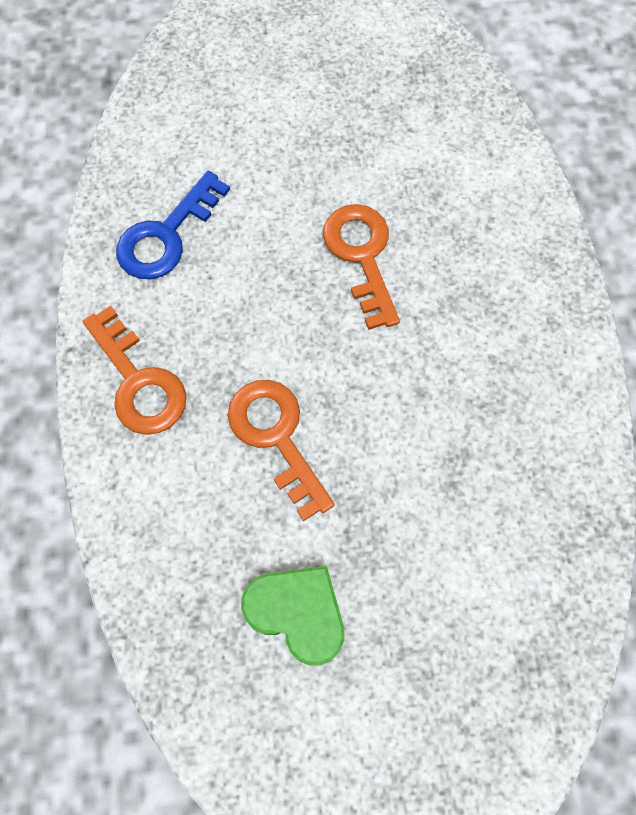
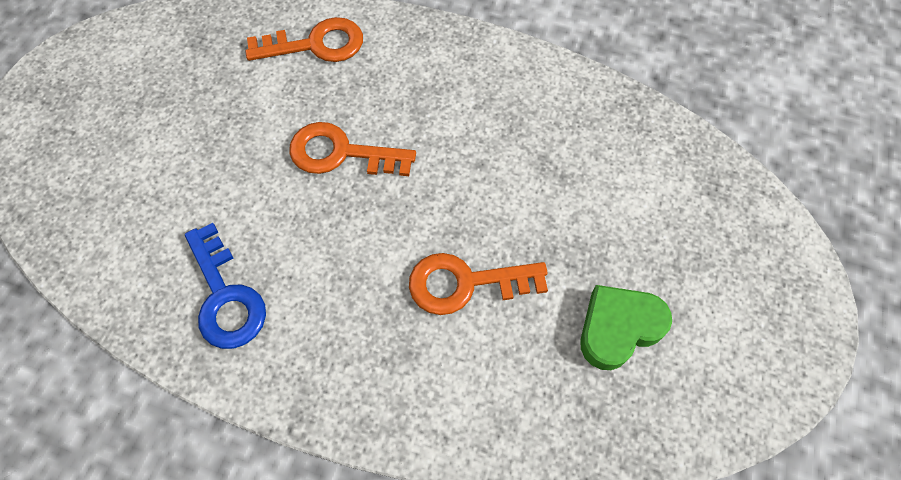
camera: 65 degrees left, 5 degrees down
(138, 381) = (357, 377): orange key -> orange key (316, 44)

